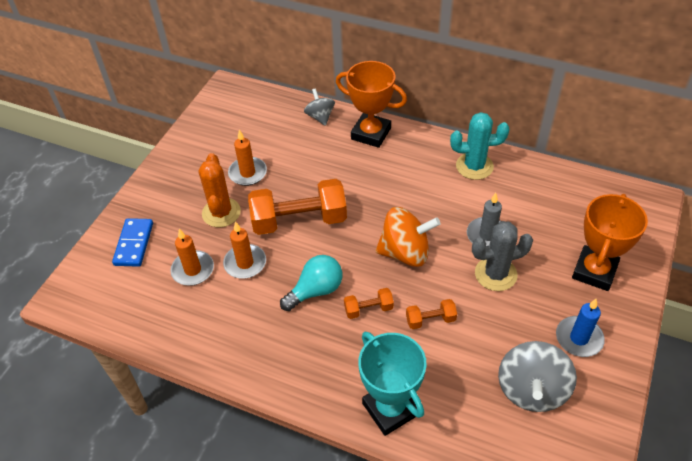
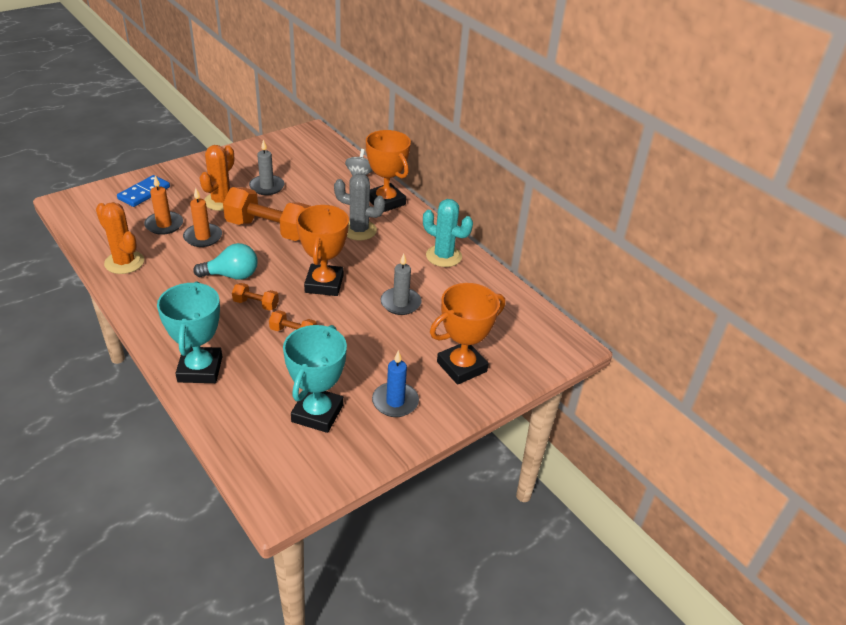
camera: 25 degrees right, 10 degrees down
(198, 335) = (124, 262): none -> orange cactus
(248, 173) = (267, 187): orange candle -> grey candle
(405, 252) = (324, 284): orange spinning top -> orange trophy
(495, 274) = (377, 330): grey cactus -> grey cactus (359, 230)
(531, 390) = (317, 413): grey spinning top -> turquoise trophy

